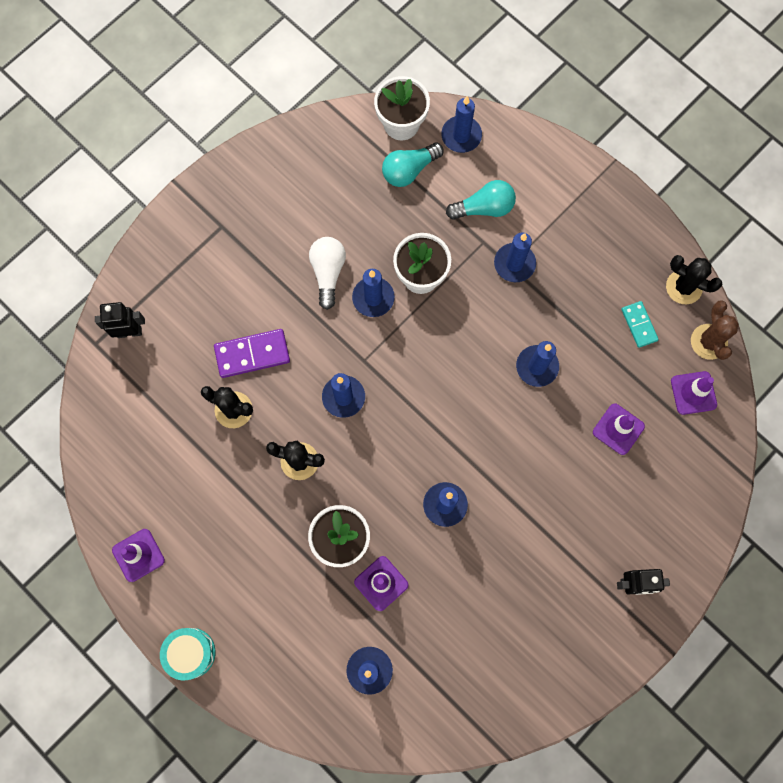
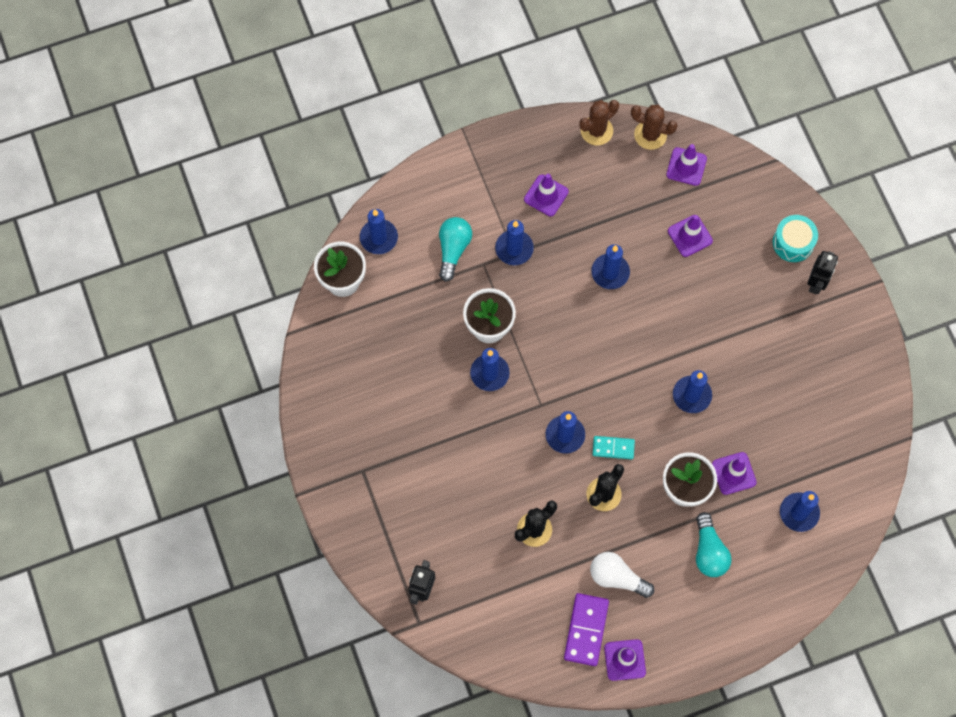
camera: 65 degrees left, 5 degrees down
(190, 653) = (725, 649): turquoise drum -> turquoise drum (793, 243)
(252, 354) = (492, 493): purple domino -> purple domino (586, 630)
(328, 273) = (449, 400): white light bulb -> white light bulb (617, 577)
(409, 170) = (389, 293): turquoise light bulb -> turquoise light bulb (709, 551)
(587, 269) = (546, 195): none -> purple traffic cone
(639, 325) = (612, 179): turquoise domino -> turquoise domino (613, 448)
(684, 287) = (596, 131): black cactus -> brown cactus

